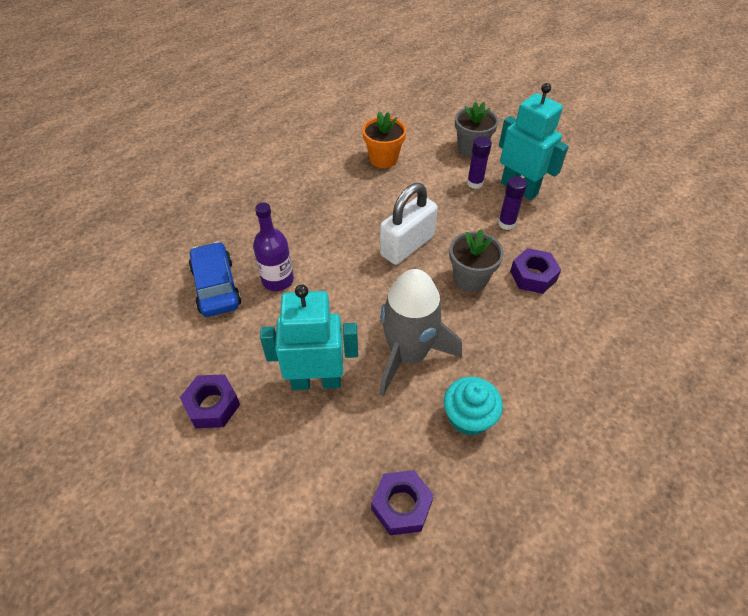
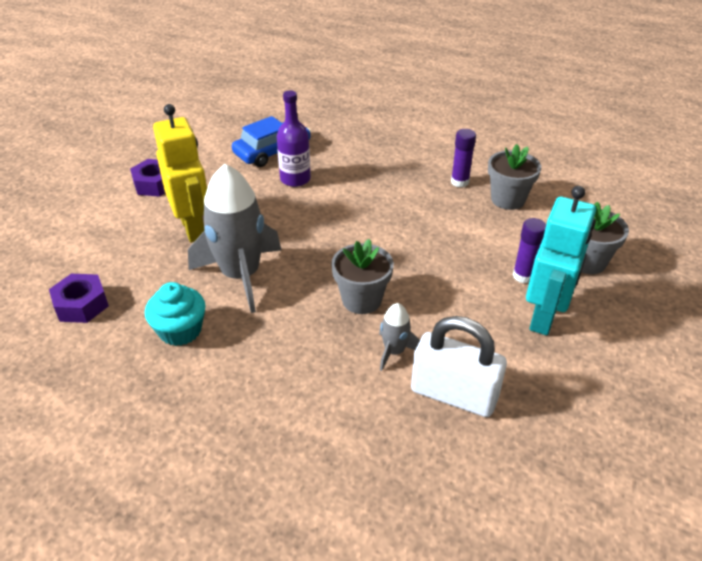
camera: 70 degrees right, 10 degrees down
(316, 381) = (193, 228): turquoise robot -> yellow robot
(383, 159) = (507, 199): orange flower pot -> grey flower pot
(407, 246) = (384, 244): white padlock -> white padlock (454, 394)
(506, 223) = (470, 315): purple glue stick -> purple glue stick (459, 182)
(533, 276) = (394, 351): purple nut -> grey rocket

